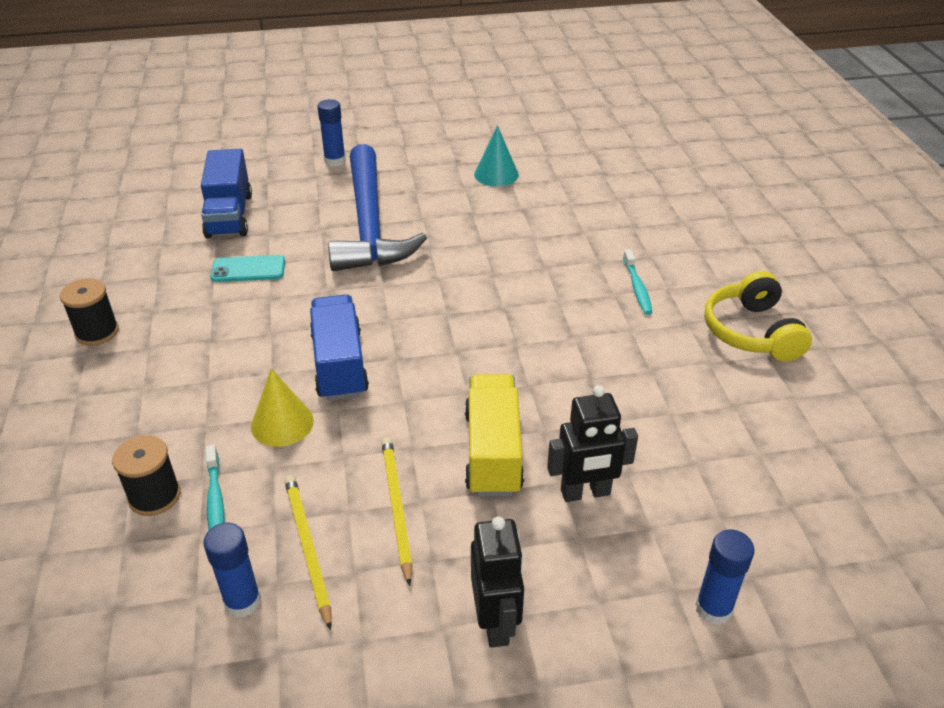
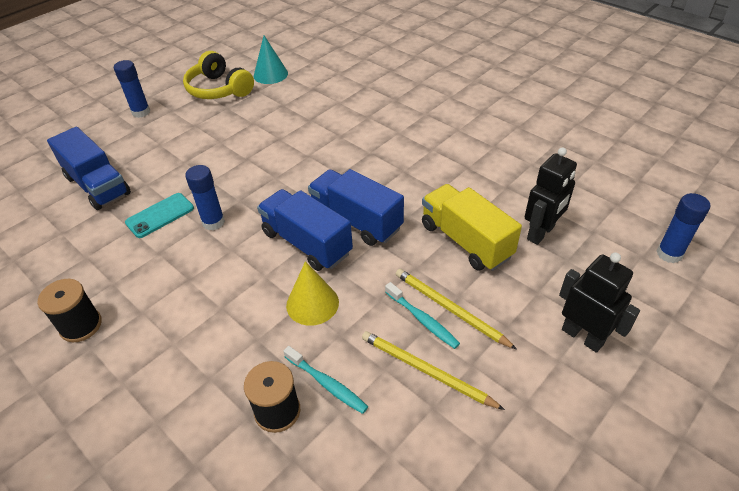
camera: 35 degrees left, 5 degrees up
(242, 602) = (426, 435): blue glue stick -> blue glue stick (213, 222)
(369, 224) = (218, 143): blue hammer -> none
(409, 369) = (356, 220): none -> blue truck
(637, 288) = (434, 104): turquoise toothbrush -> turquoise toothbrush (422, 320)
(751, 332) = (519, 99): yellow headphones -> yellow headphones (219, 89)

